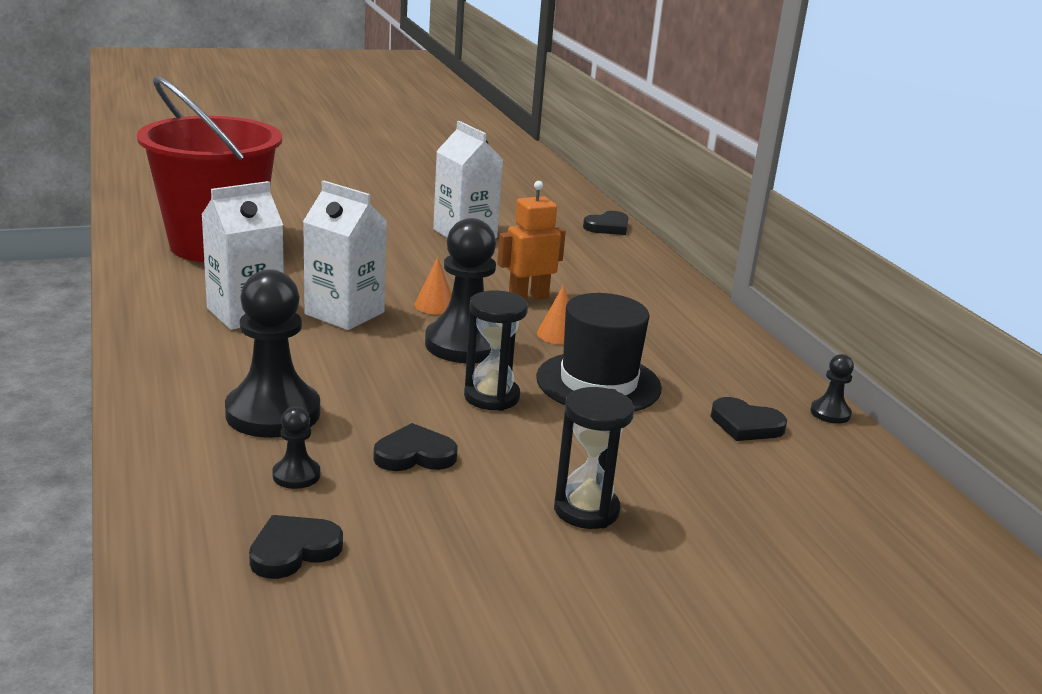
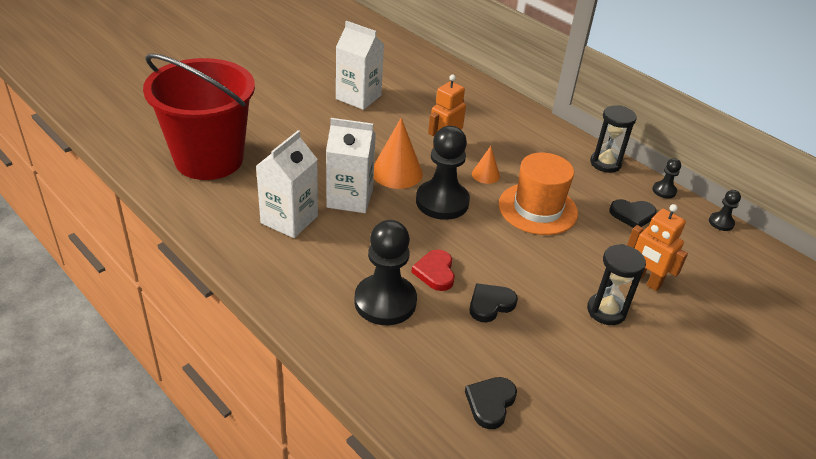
camera: 25 degrees left, 15 degrees up
(296, 475) = (442, 346): black pawn -> black pawn (721, 222)
(374, 404) = (435, 272): none -> red heart
(435, 305) = (397, 172): orange cone -> orange cone, size x1.80
(491, 397) = (492, 241): black hourglass -> black hourglass (605, 163)
(598, 383) = (537, 209): black hat -> orange hat
(608, 227) = (437, 64): black heart -> none
(688, 496) = (645, 280): none -> orange robot

